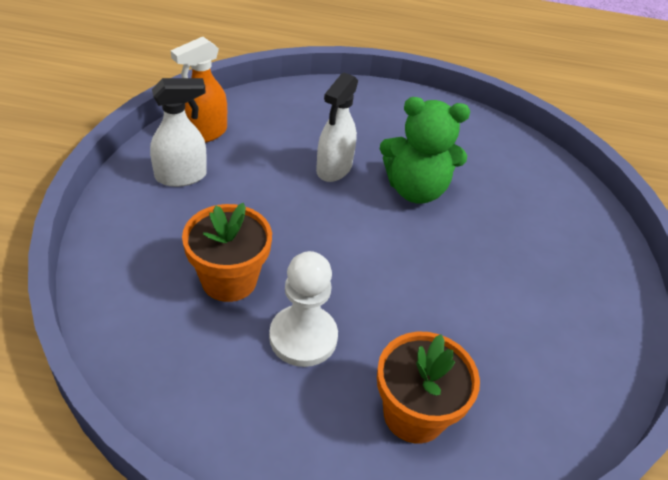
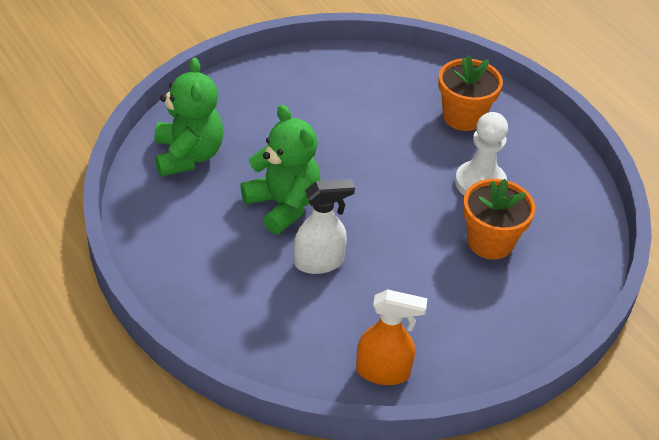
camera: 130 degrees left, 0 degrees up
(181, 176) = (446, 342): white spray bottle -> none
(526, 177) = (188, 155): none -> green teddy bear

